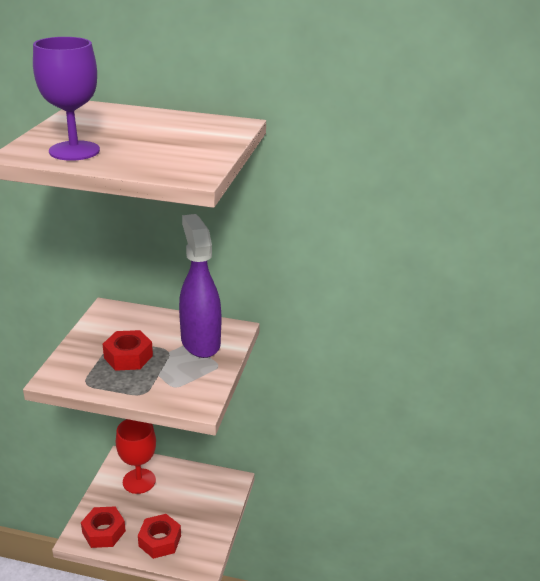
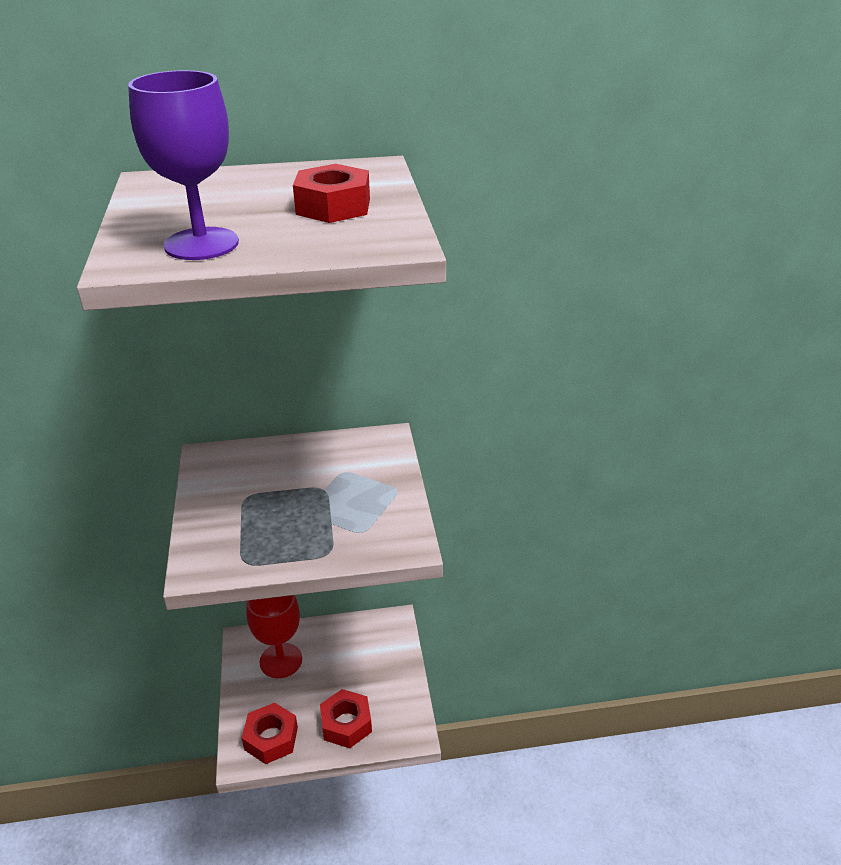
camera: 20 degrees left, 5 degrees up
(128, 357) = (277, 511): red nut -> red nut (333, 206)
(200, 342) = (355, 466): purple spray bottle -> none

